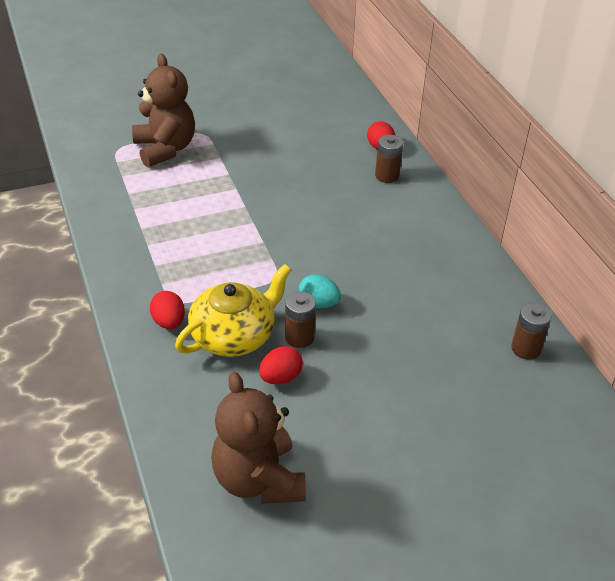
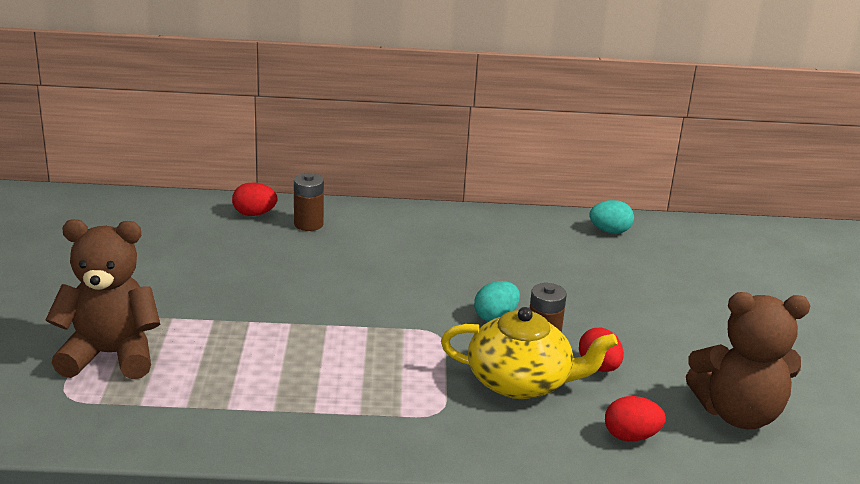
camera: 70 degrees left, 15 degrees down
(169, 322) = (475, 424): red egg -> red egg (631, 436)
(234, 335) = (520, 382): yellow teapot -> yellow teapot turned 120 degrees clockwise
(526, 348) = (609, 231): brown battery -> turquoise egg

